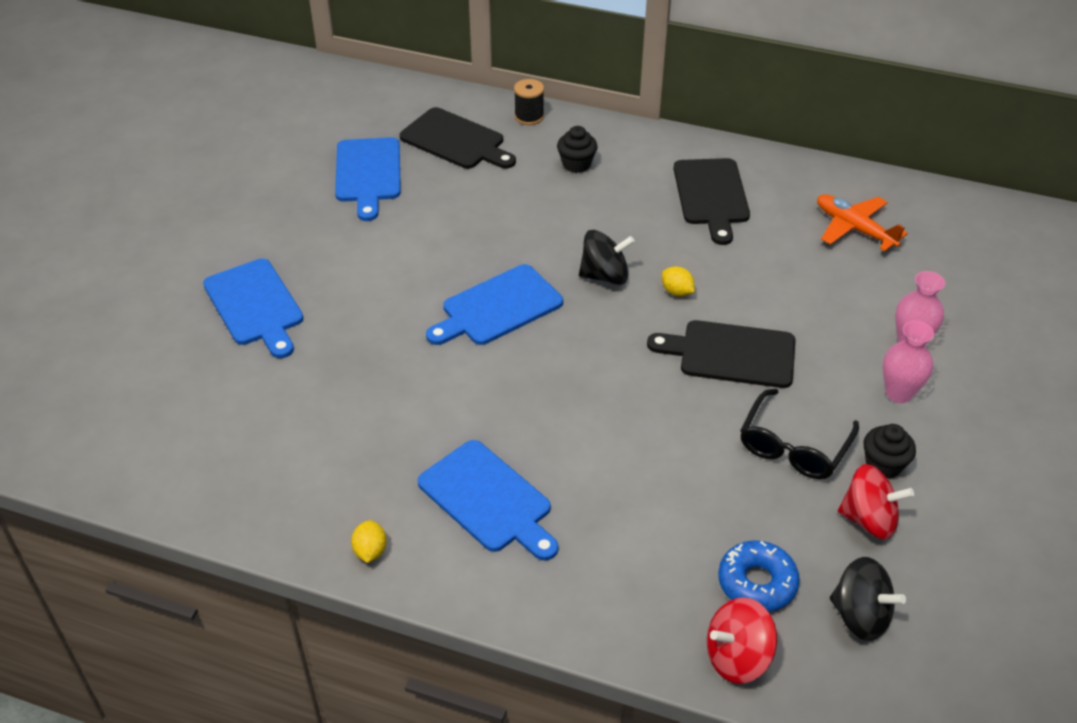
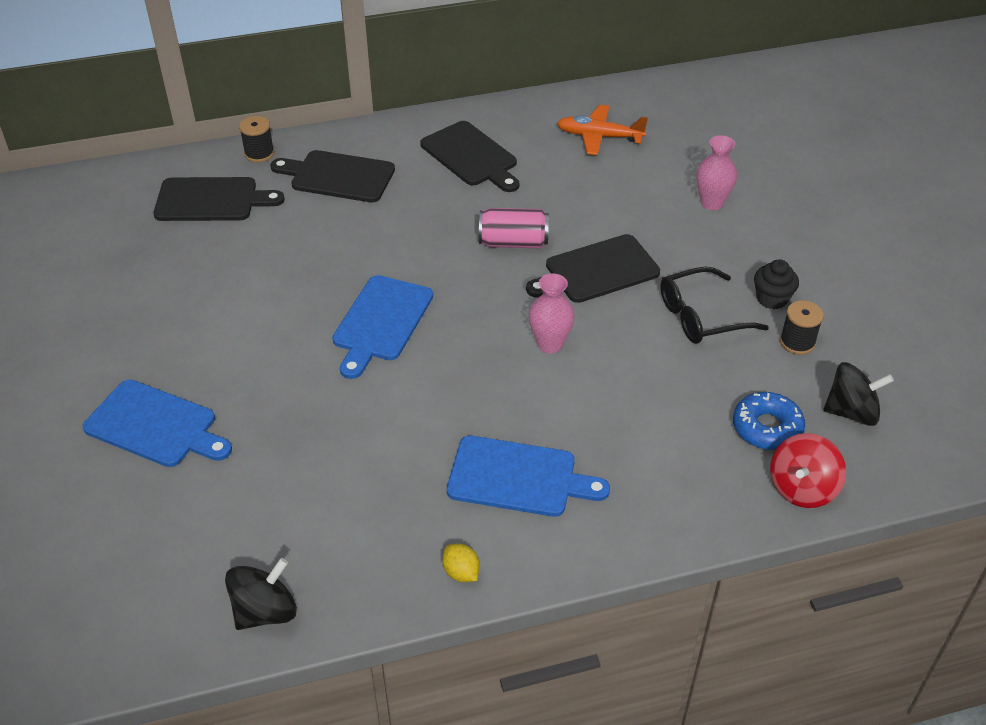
camera: 35 degrees left, 0 degrees up
(368, 174) = (154, 262): blue cutting board -> none
(576, 164) = (338, 176): black cupcake -> black cutting board
(605, 276) = (445, 256): black spinning top -> black spinning top (265, 611)
(677, 292) = (513, 242): yellow lemon -> pink can
(794, 446) = (702, 316): black glasses -> black glasses turned 75 degrees clockwise
(869, 520) = (797, 342): red spinning top -> black spool
(898, 393) = (736, 243): pink vase -> pink vase (550, 344)

